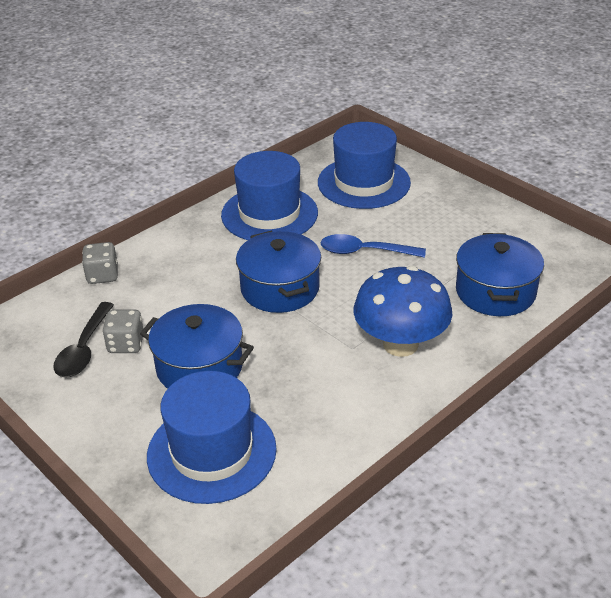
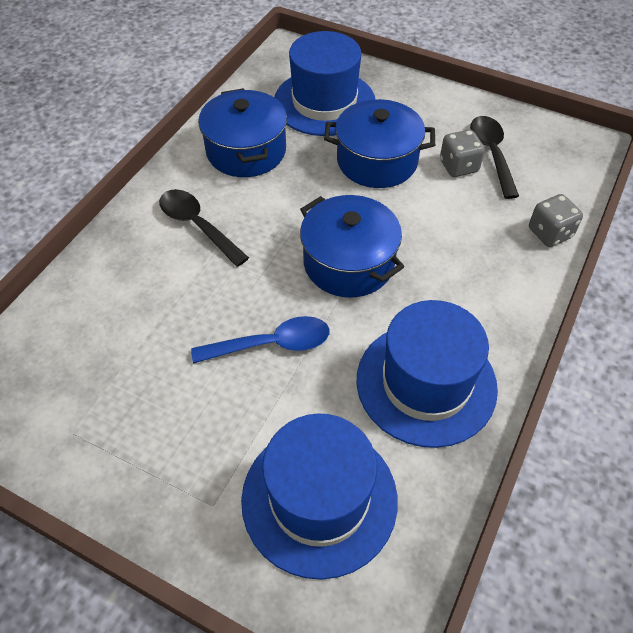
camera: 160 degrees right, 15 degrees up
(400, 344) = (197, 226): blue mushroom -> black spoon
(495, 292) = (99, 318): blue pot -> blue pot (246, 151)

